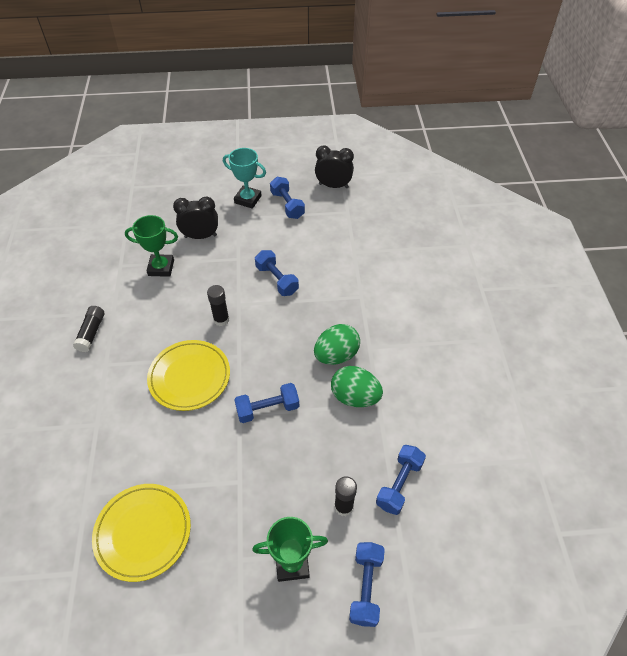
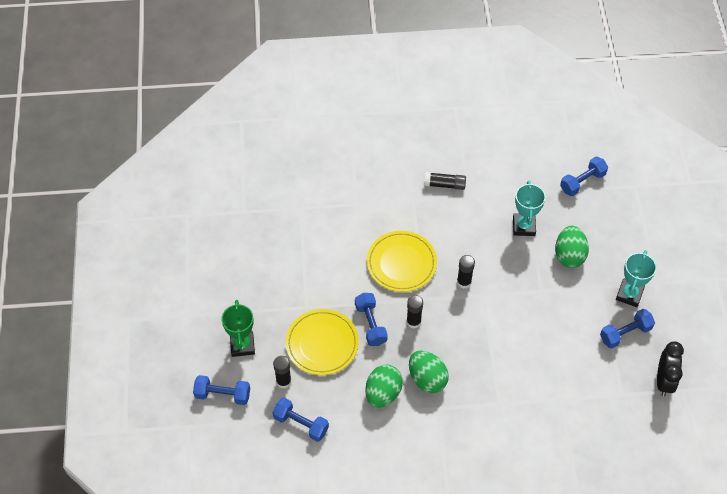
camera: 90 degrees right, 5 degrees up
(143, 532) = (269, 248): yellow plate -> yellow plate (322, 344)
(161, 268) = (523, 226): green trophy -> turquoise trophy
(200, 236) = (569, 255): black clock -> green egg
(267, 366) = (413, 322): none -> black glue stick
(277, 280) = (515, 326): blue dumbbell -> blue dumbbell (582, 182)

